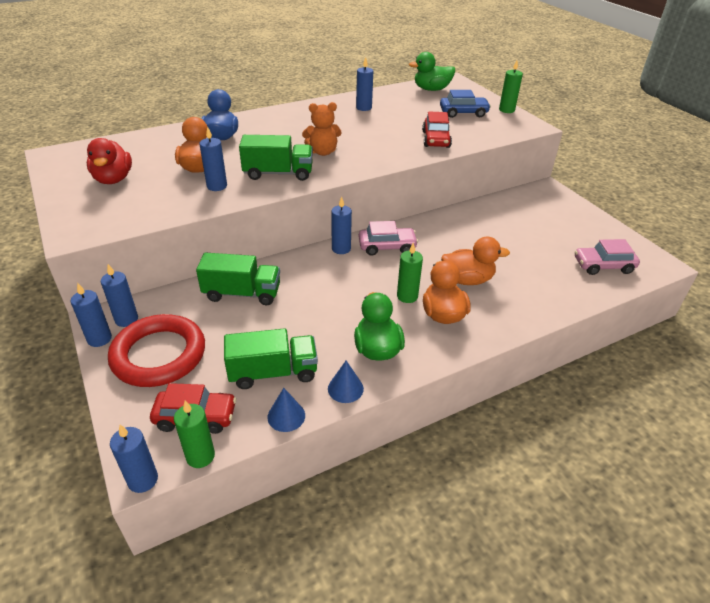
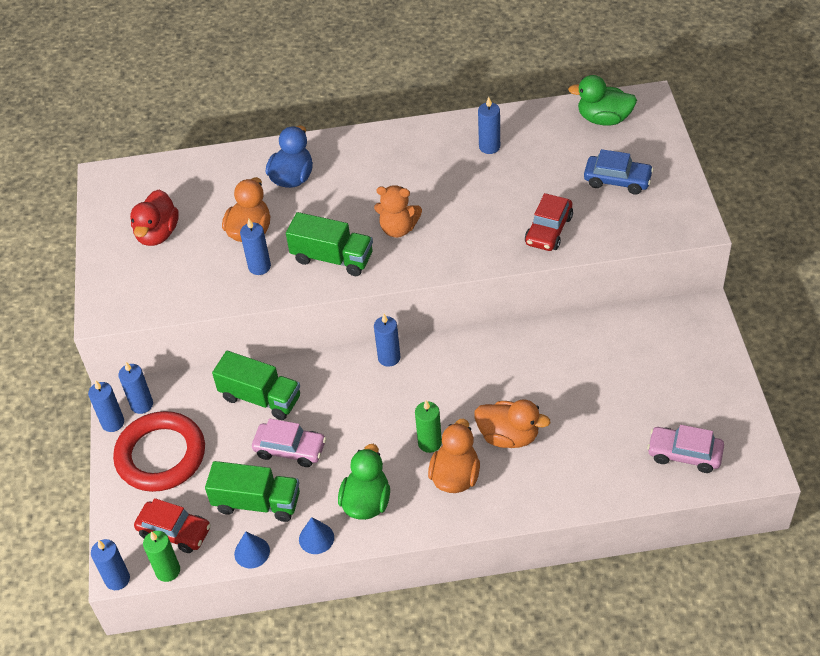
camera: 25 degrees right, 10 degrees up
(387, 247) = (442, 366): pink car -> pink car (290, 449)
(506, 110) = (682, 184): green candle -> none

